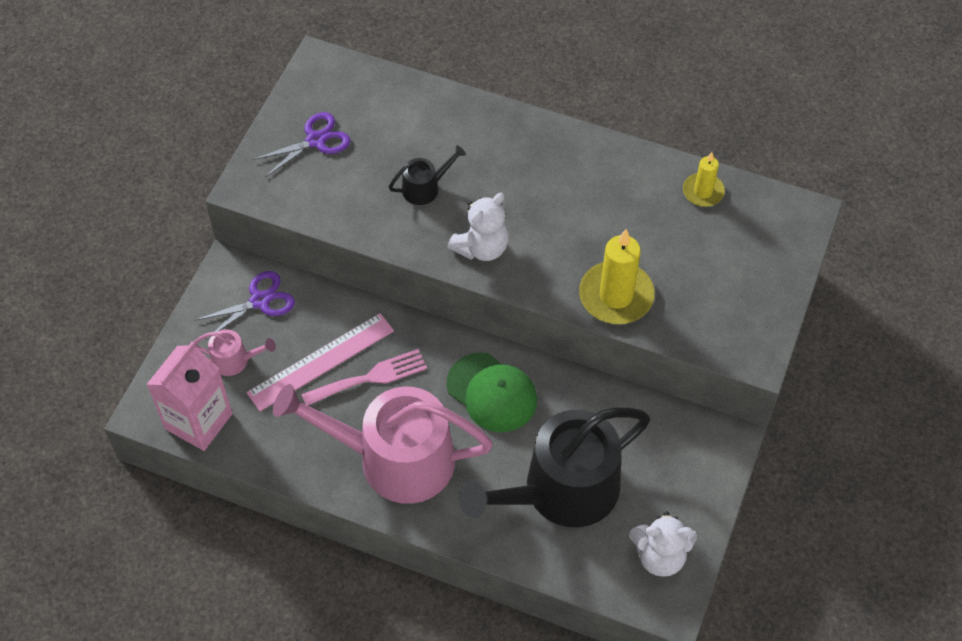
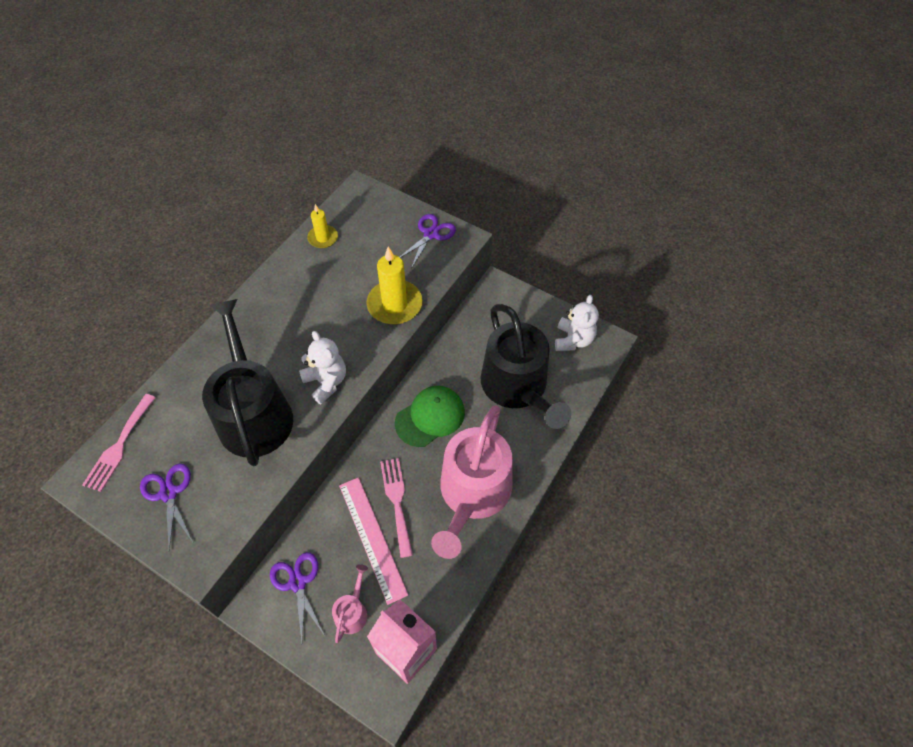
camera: 80 degrees left, 0 degrees up
(362, 81) = (119, 446): none -> pink fork
(425, 188) = (254, 413): black watering can -> black watering can, size x2.41
(750, 315) = (431, 234): none -> purple scissors

